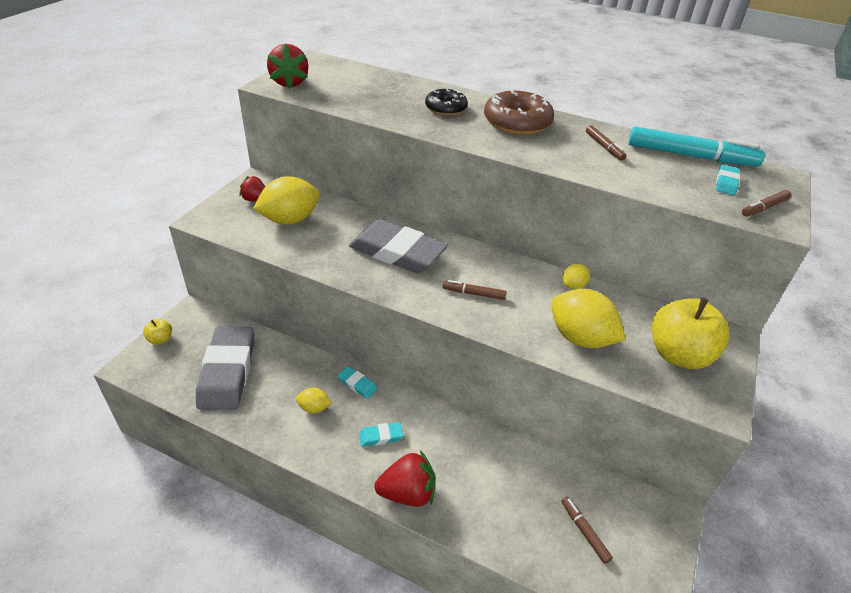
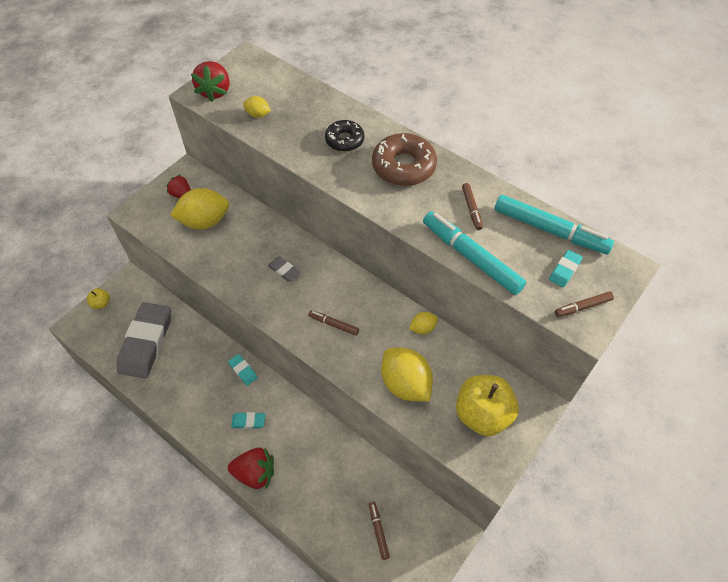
camera: 15 degrees right, 15 degrees up
(314, 408) = (204, 387): yellow lemon -> yellow lemon (258, 115)
(397, 252) = (284, 270): grey eraser -> grey eraser, size x0.42
(628, 181) = (471, 257): none -> turquoise marker

